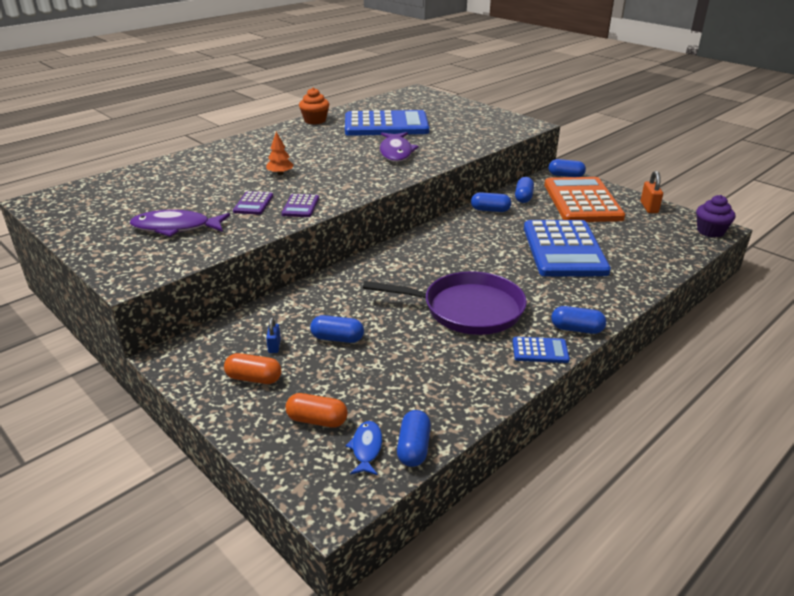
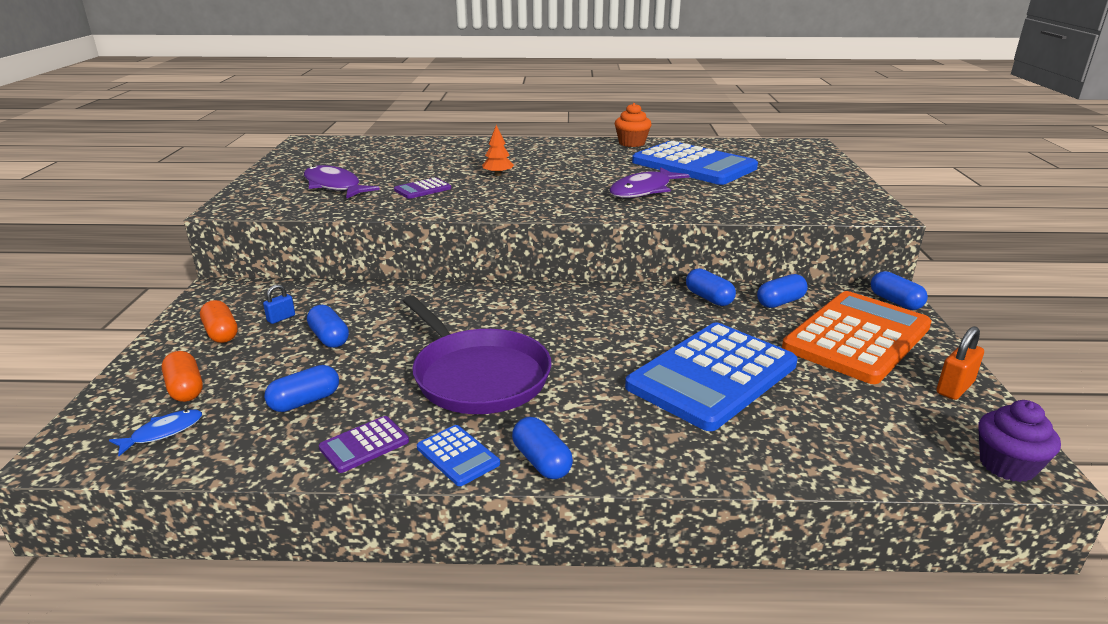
camera: 45 degrees right, 5 degrees down
(300, 206) = (450, 204): purple calculator -> purple calculator (364, 445)
(414, 448) = (185, 458): blue capsule -> blue capsule (305, 401)

